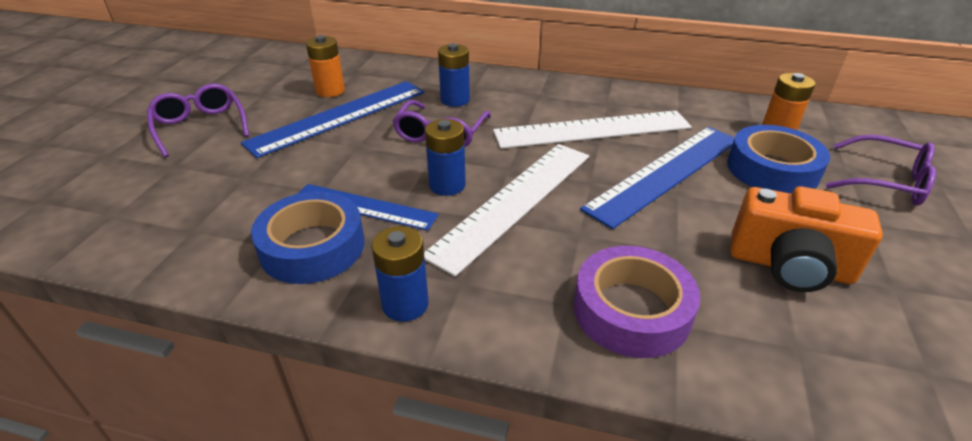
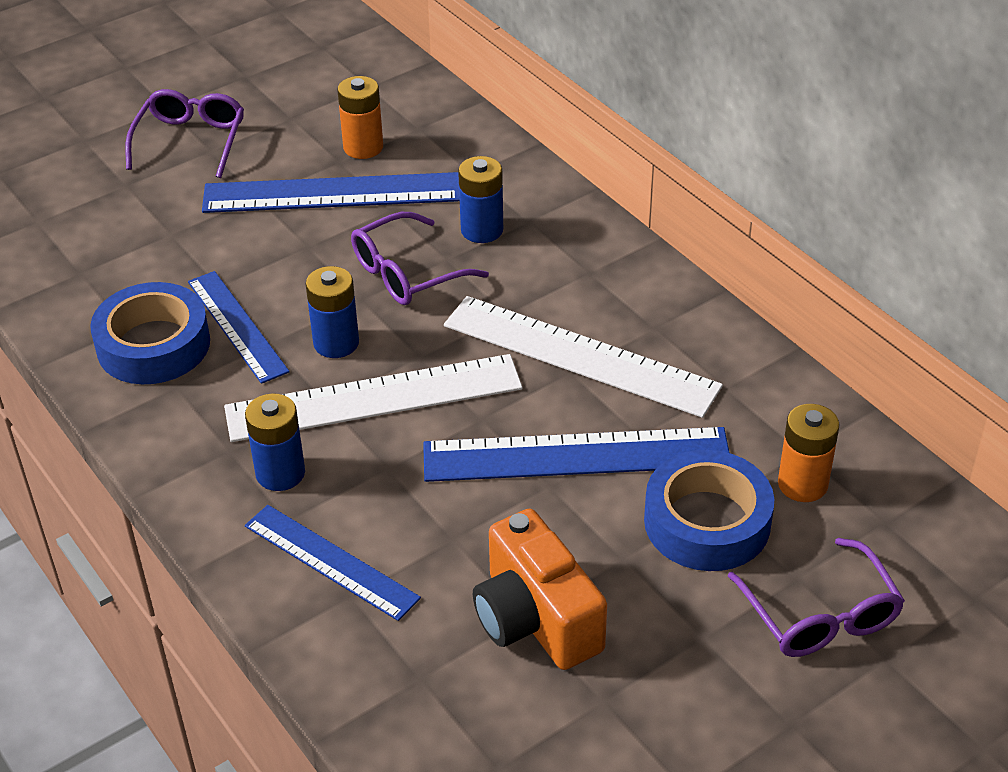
camera: 40 degrees right, 5 degrees up
(405, 304) = (166, 442): blue battery -> blue battery (280, 473)
(631, 310) = (331, 561): purple tape -> blue ruler

